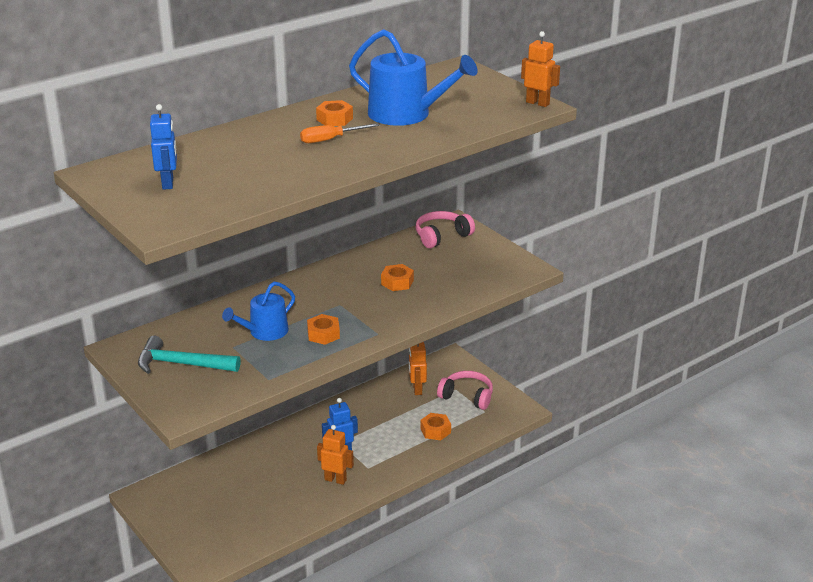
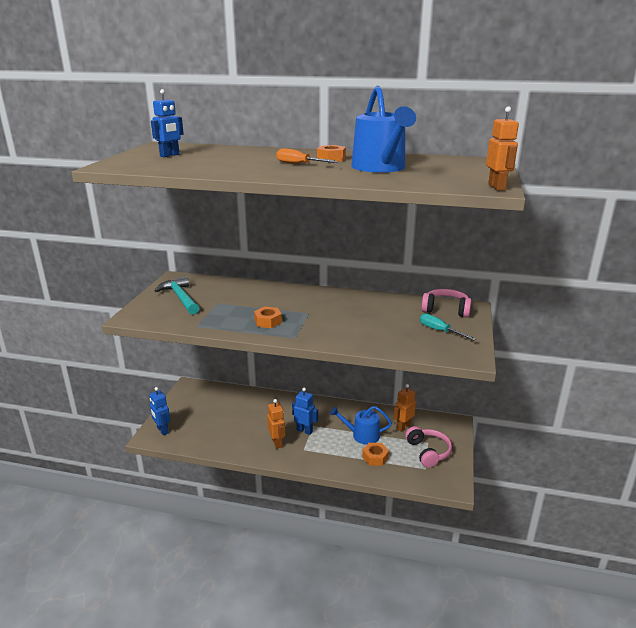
camera: 50 degrees right, 5 degrees down
(201, 553) = (162, 430): none -> blue robot
(264, 332) = (244, 304): blue watering can -> blue watering can (362, 435)
(397, 282) = (364, 319): orange nut -> none
(472, 259) = (440, 331): none -> turquoise screwdriver

